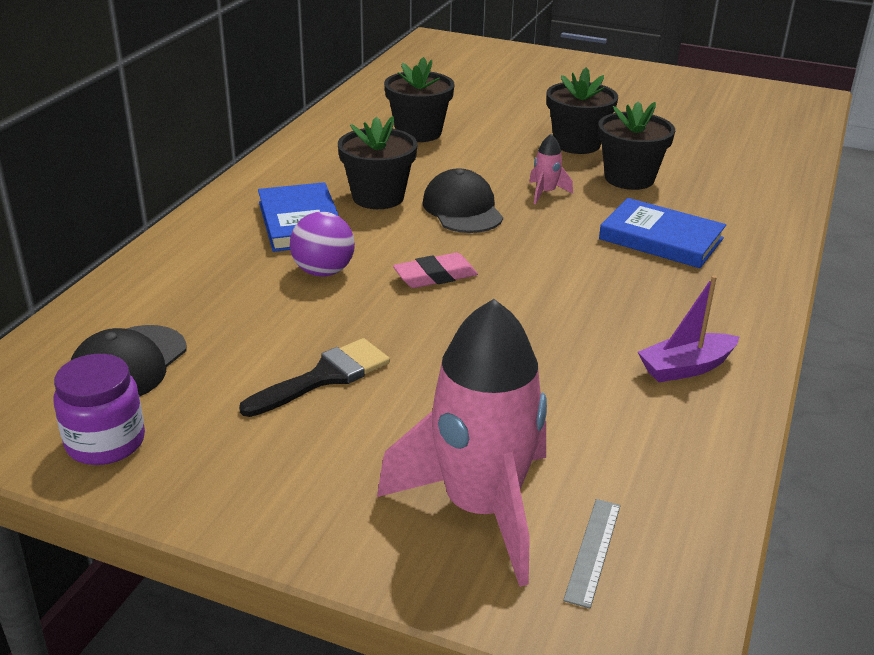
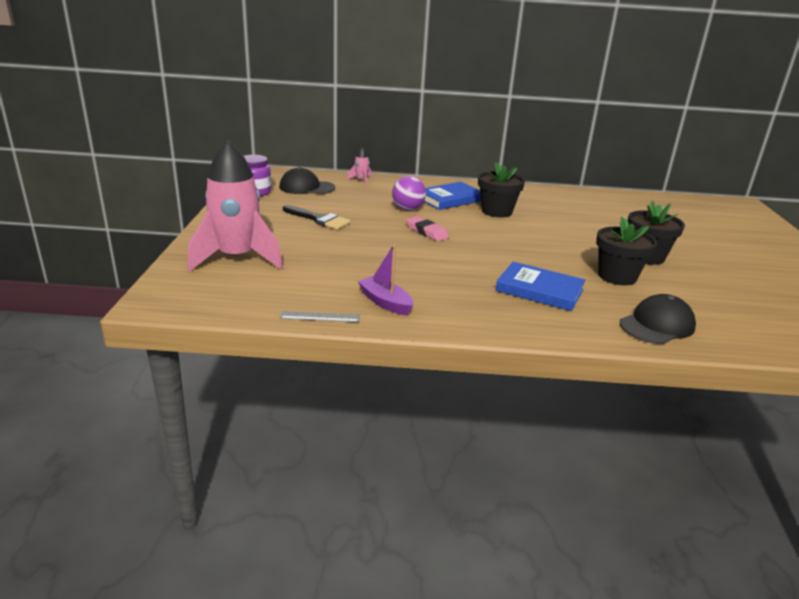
camera: 70 degrees right, 5 degrees down
(418, 132) = (590, 212): black flower pot -> none
(462, 209) = (508, 232): black cap -> black cap (657, 325)
(545, 193) = (558, 252): pink rocket -> pink rocket (361, 180)
(593, 551) = (214, 284): grey ruler -> grey ruler (320, 317)
(661, 239) = (539, 290): blue book -> blue book turned 75 degrees counterclockwise

